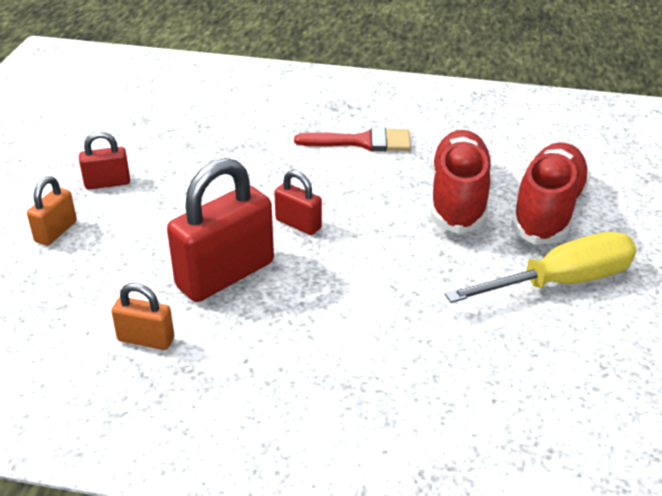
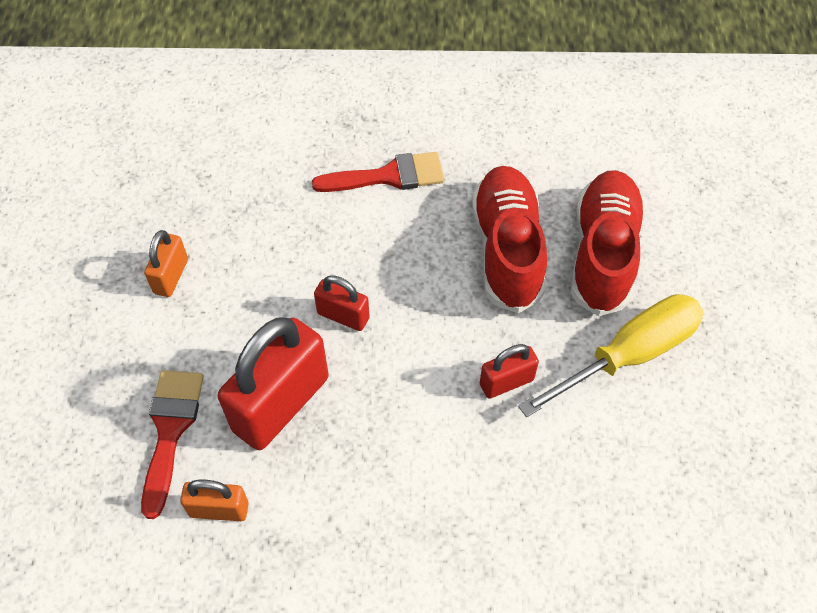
camera: 10 degrees left, 20 degrees up
(56, 231) = (78, 371): orange padlock -> orange padlock (171, 276)
(107, 183) = (116, 286): red padlock -> red padlock (506, 382)
(121, 280) = (170, 430): none -> red brush

